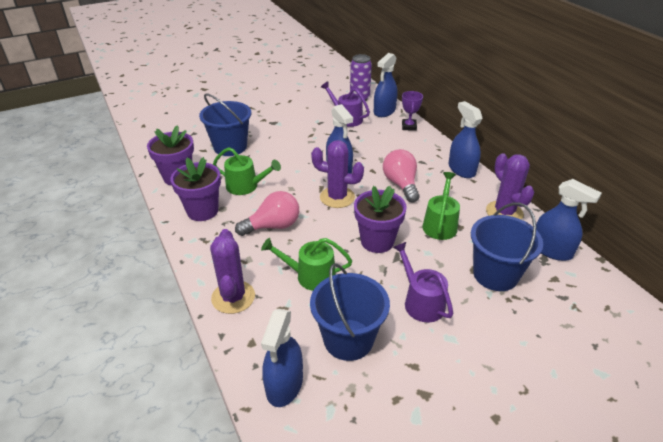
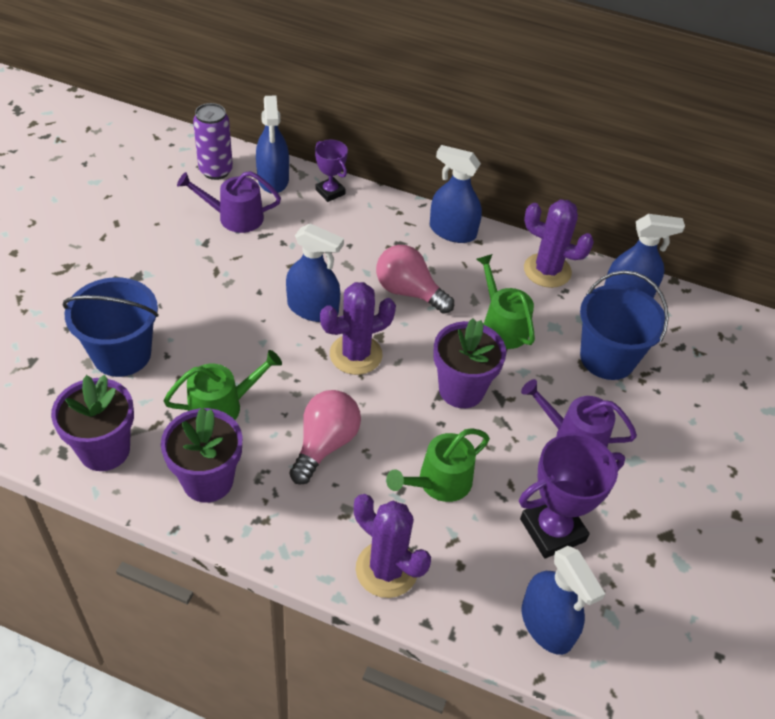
camera: 45 degrees left, 10 degrees up
(348, 339) = (552, 530): blue bucket -> purple trophy

